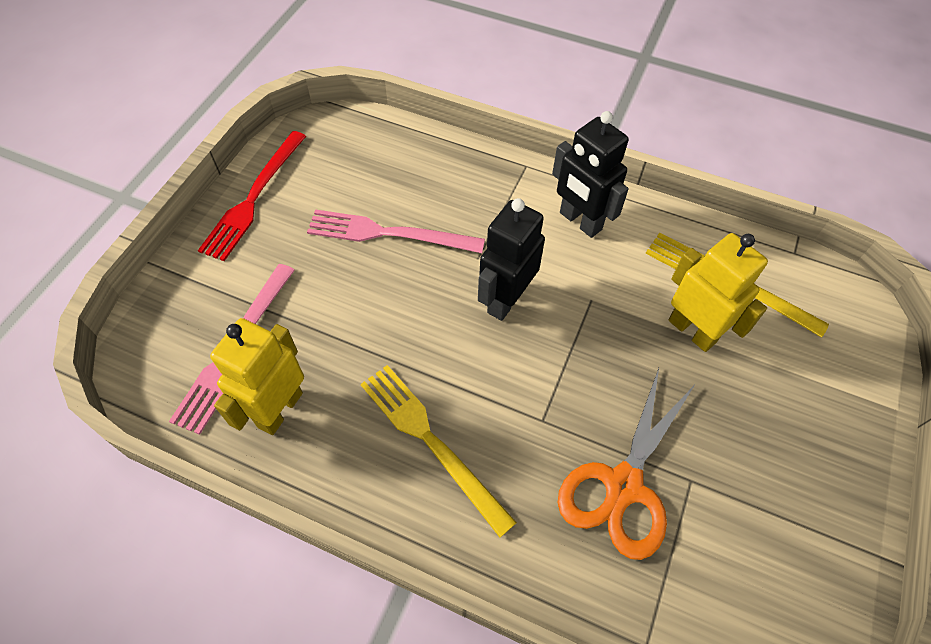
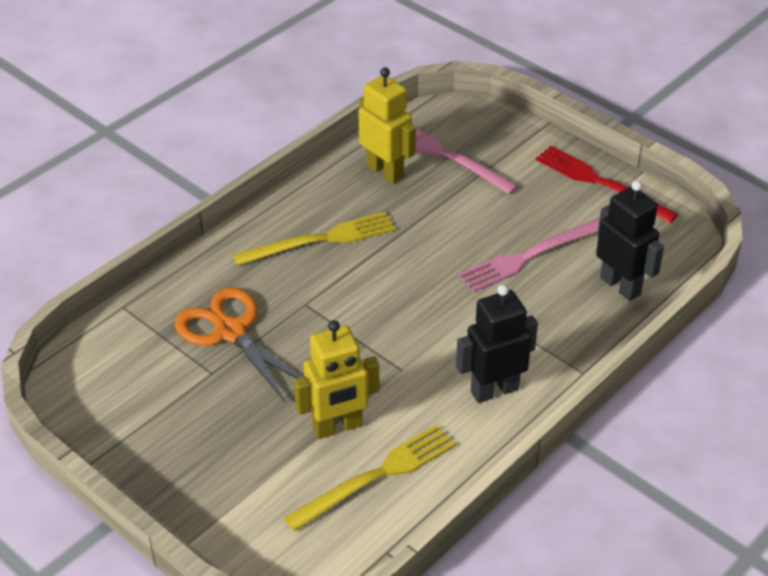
camera: 110 degrees right, 15 degrees down
(389, 233) = (529, 256): pink fork -> pink fork turned 150 degrees counterclockwise
(506, 300) = (426, 312): black robot -> black robot (620, 286)

